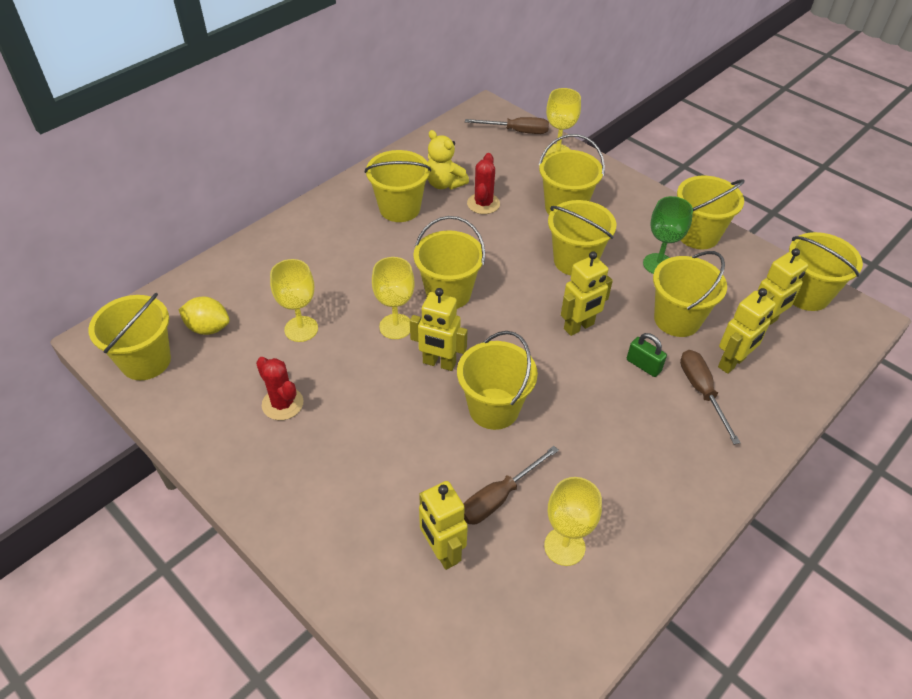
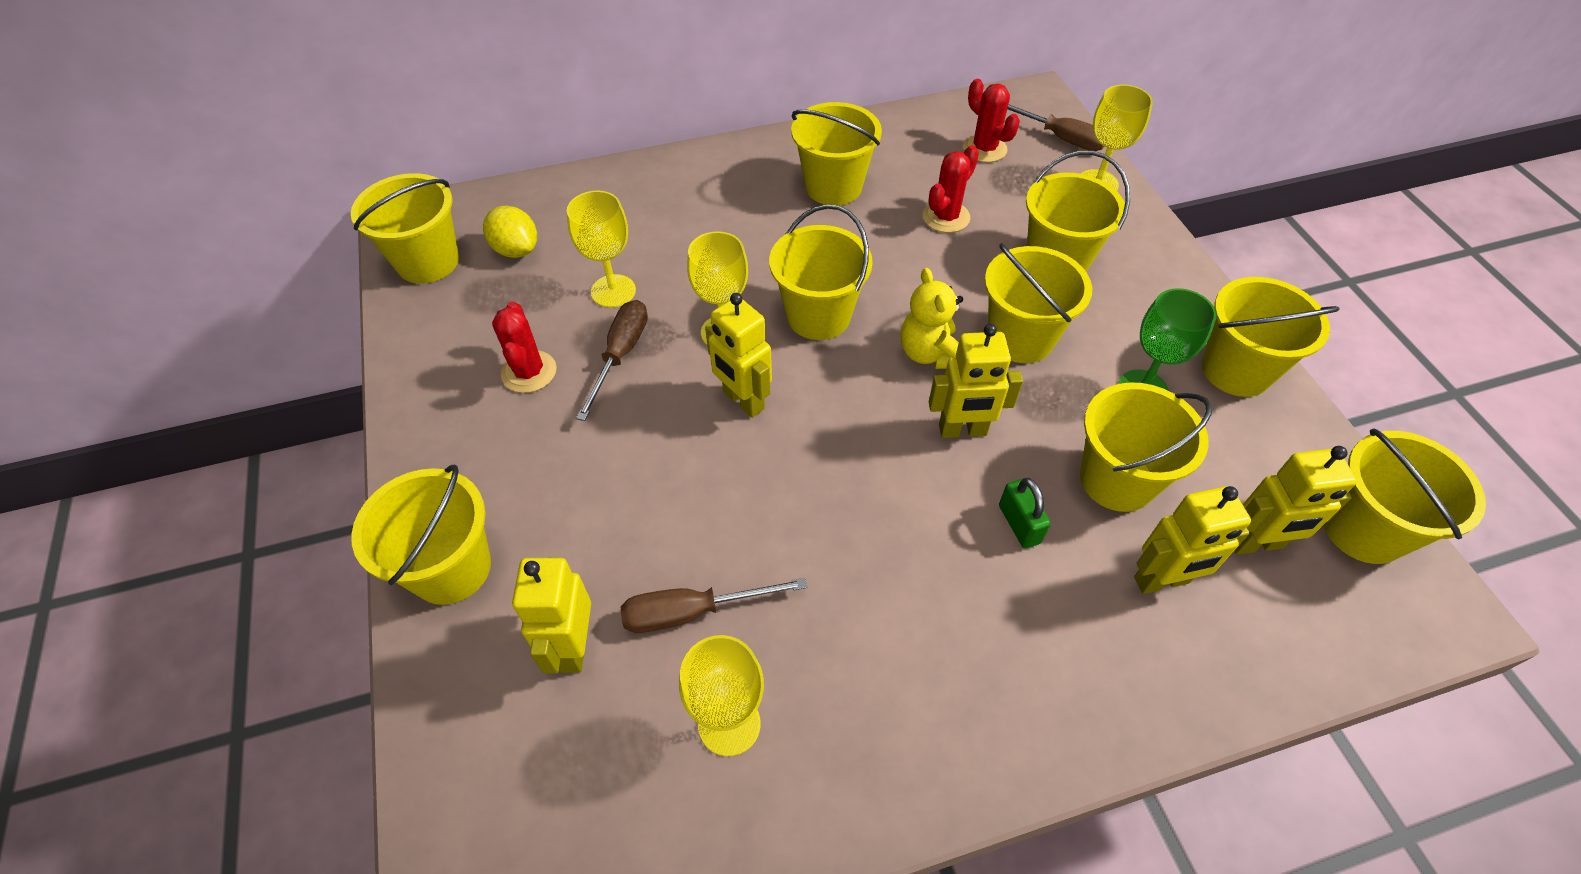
camera: 30 degrees right, 5 degrees up
(444, 183) = (912, 174): yellow teddy bear -> yellow teddy bear (930, 353)
(477, 153) = (984, 149): none -> red cactus
(494, 408) = (770, 490): yellow bucket -> yellow bucket (451, 568)
(701, 391) = (1082, 602): brown screwdriver -> brown screwdriver (621, 355)

